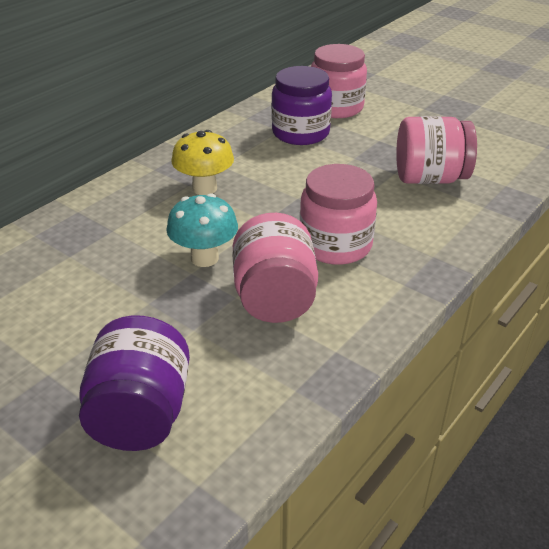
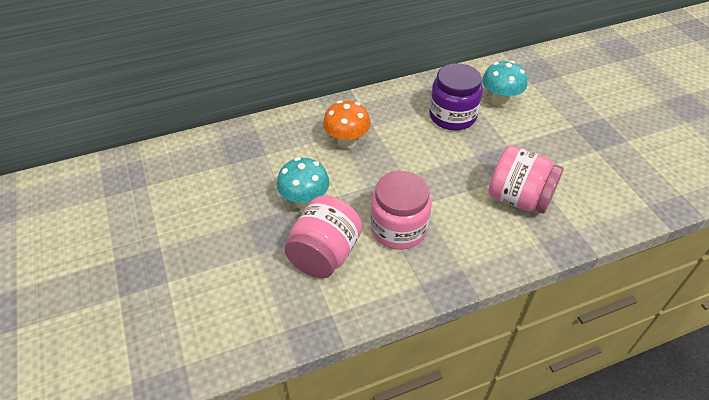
camera: 30 degrees right, 10 degrees up
(140, 414) = (188, 300): purple jar -> none
(204, 188) = (347, 142): yellow mushroom -> orange mushroom
(336, 107) = (500, 101): pink jar -> turquoise mushroom

